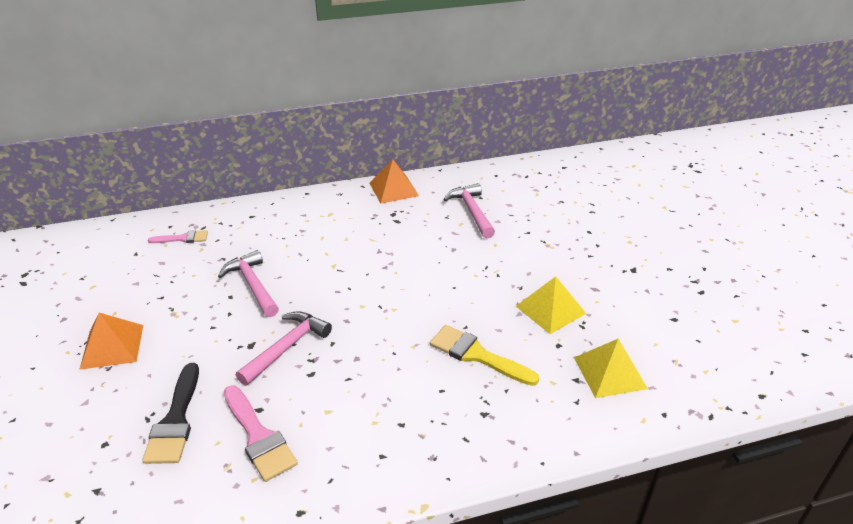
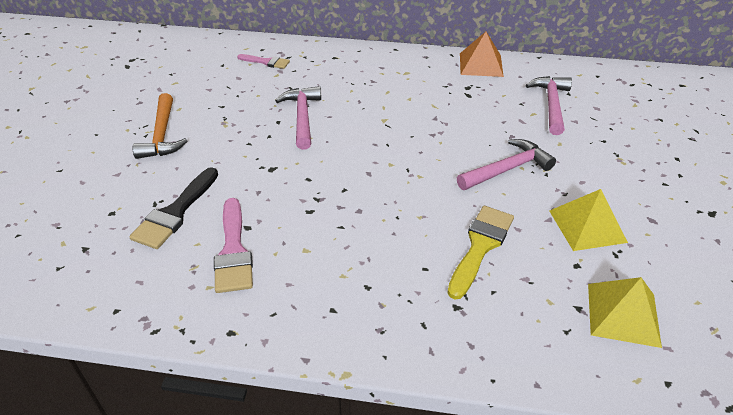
camera: 25 degrees right, 5 degrees up
(112, 346) = (162, 135): orange pyramid -> orange hammer
(287, 347) = (301, 180): pink hammer -> pink hammer (507, 169)
(477, 355) = (480, 246): yellow brush -> yellow brush turned 60 degrees clockwise

